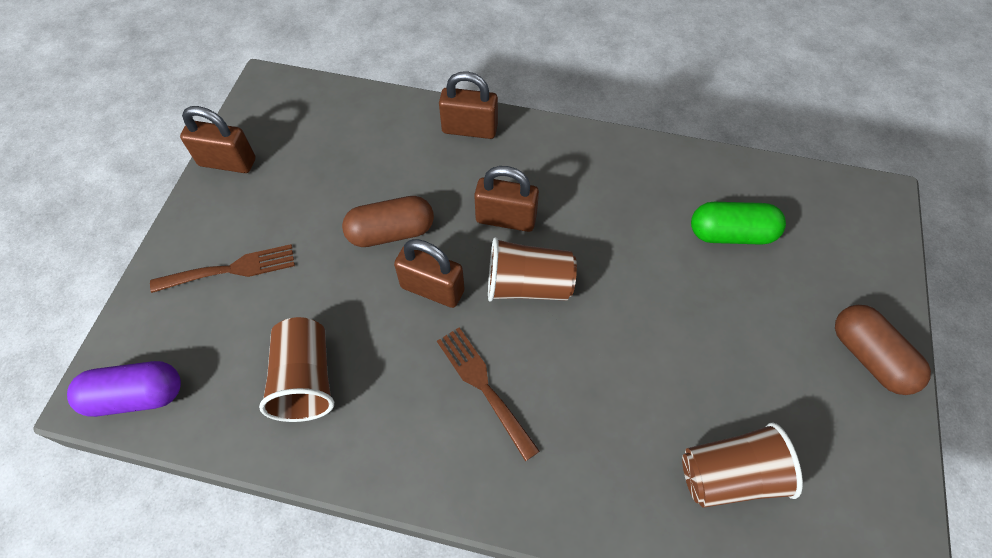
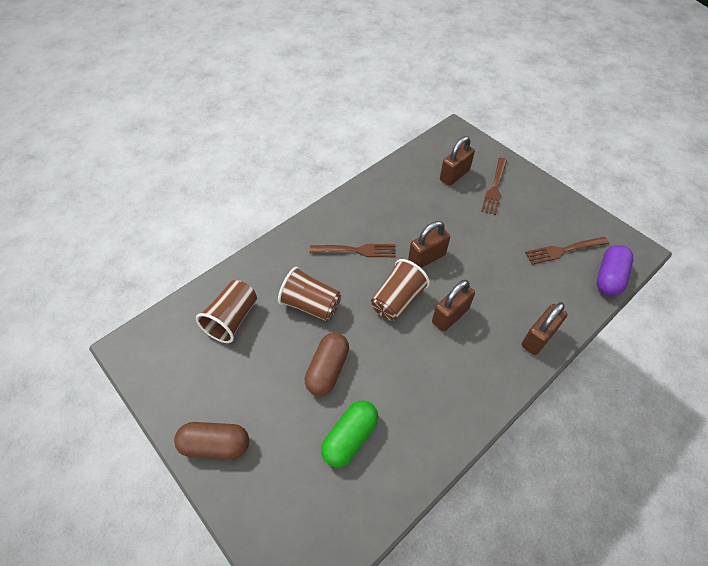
camera: 125 degrees right, 5 degrees down
(136, 396) = (446, 141): purple capsule -> purple capsule (609, 277)
(227, 162) = (574, 210): brown padlock -> brown padlock (454, 175)
(305, 379) = (412, 192): brown cup -> brown cup (311, 305)
(314, 150) = (563, 250): none -> brown fork
(391, 232) = (476, 258): brown capsule -> brown capsule (328, 369)

